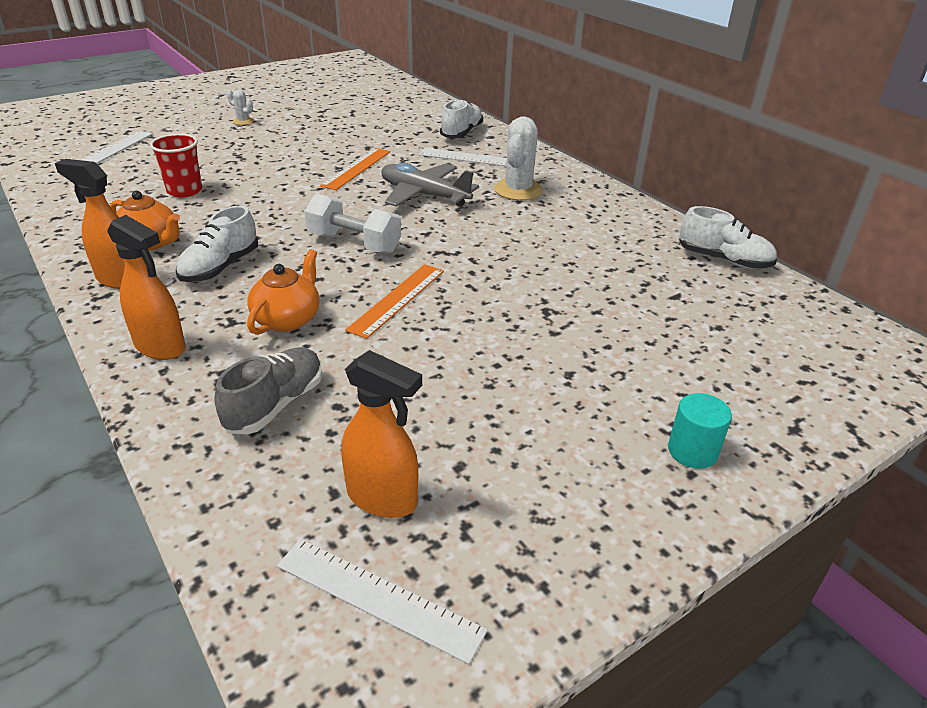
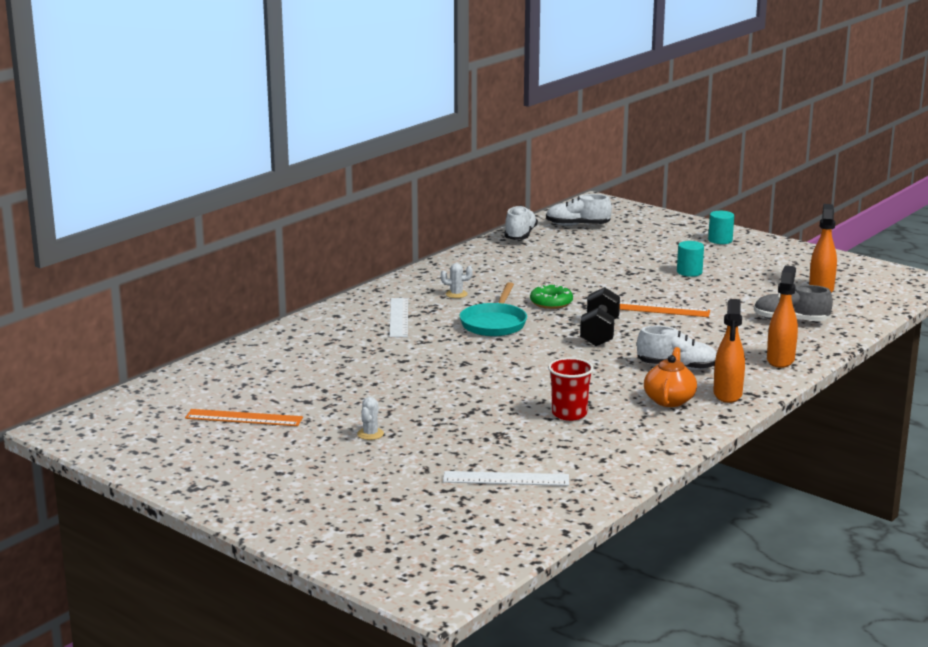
camera: 105 degrees left, 15 degrees down
(288, 319) = (714, 334): orange teapot -> none
(354, 243) = (599, 333): white dumbbell -> black dumbbell
(356, 168) = (459, 356): orange ruler -> orange ruler (244, 418)
(378, 597) = (869, 282): white ruler -> none
(424, 195) = (494, 323): grey plane -> turquoise pan
(461, 133) = (335, 327): white shoe -> white shoe (577, 225)
(465, 234) = (551, 302): none -> green donut
(518, 190) = (456, 294): white cactus -> white cactus, size x0.51
(531, 365) = (689, 272): none -> turquoise cylinder

